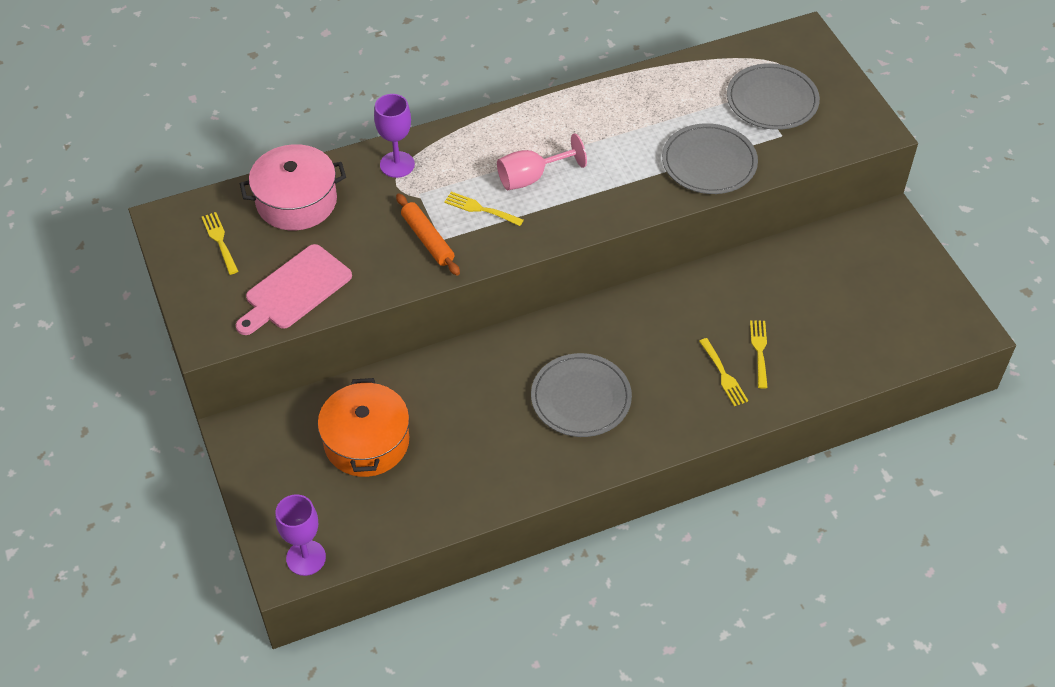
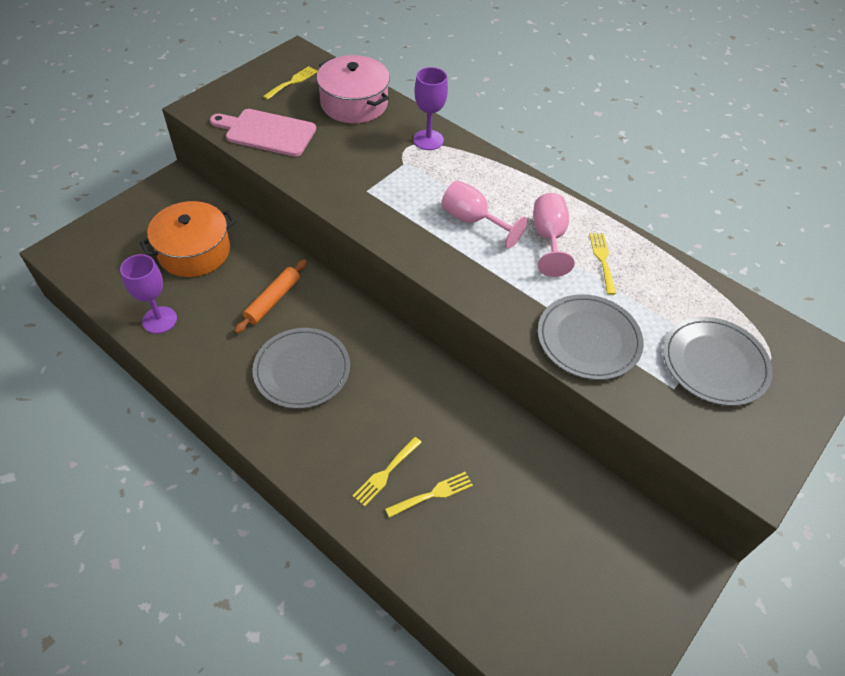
camera: 60 degrees right, 0 degrees up
(306, 558) = (73, 258): purple goblet -> purple goblet (159, 320)
(427, 239) = (361, 183): orange rolling pin -> orange rolling pin (273, 300)
(480, 209) = (415, 202): yellow fork -> yellow fork (602, 260)
(585, 135) = (548, 238): none -> pink goblet

